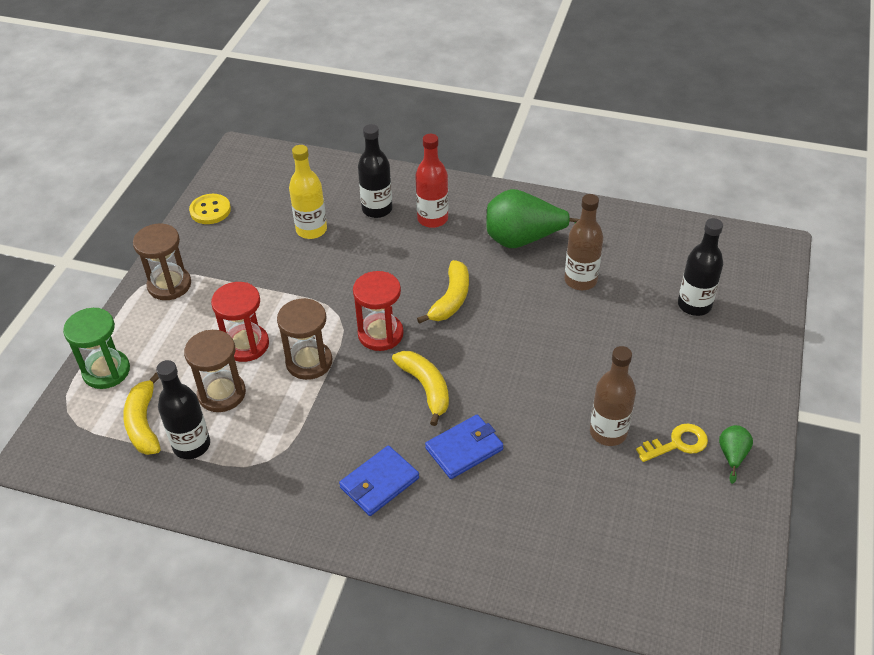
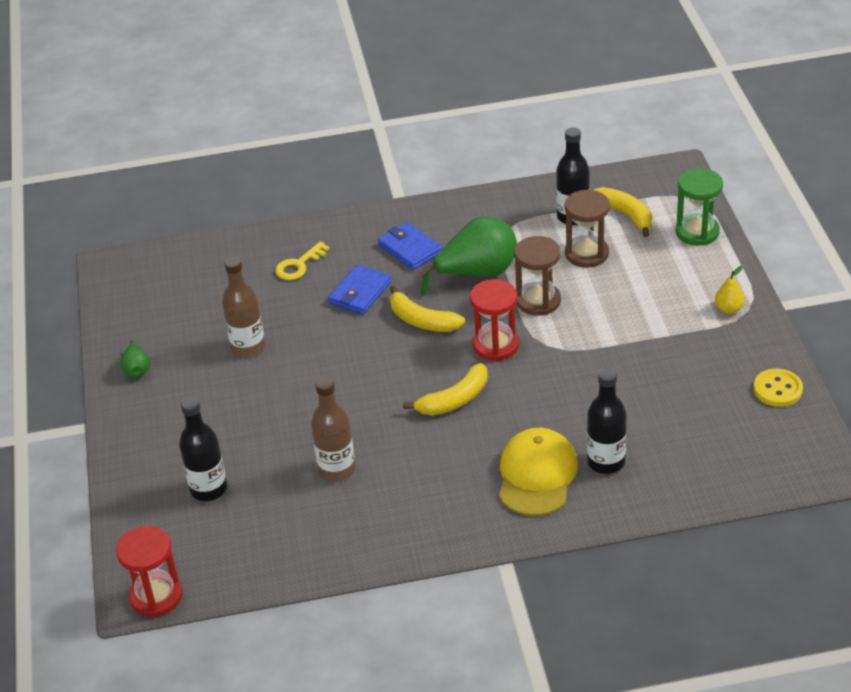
camera: 155 degrees right, 5 degrees down
(169, 285) = (728, 309): brown hourglass -> yellow pear
(246, 345) = (605, 292): red hourglass -> red hourglass (156, 596)
(311, 230) = (652, 412): yellow bottle -> none
(379, 483) = (410, 249): blue wallet -> blue wallet turned 60 degrees counterclockwise
(432, 219) = (537, 475): red bottle -> yellow cap
(450, 299) = (454, 400): yellow banana -> yellow banana turned 120 degrees counterclockwise
(523, 240) = (421, 491): green pear -> green pear (477, 273)
(677, 443) = (186, 361): yellow key -> yellow key (298, 265)

